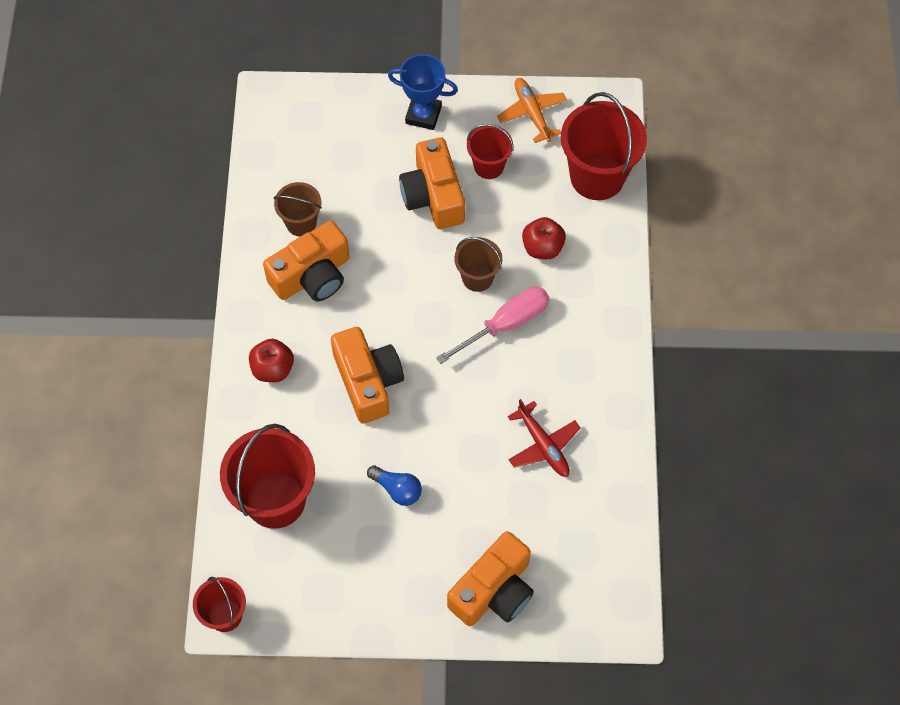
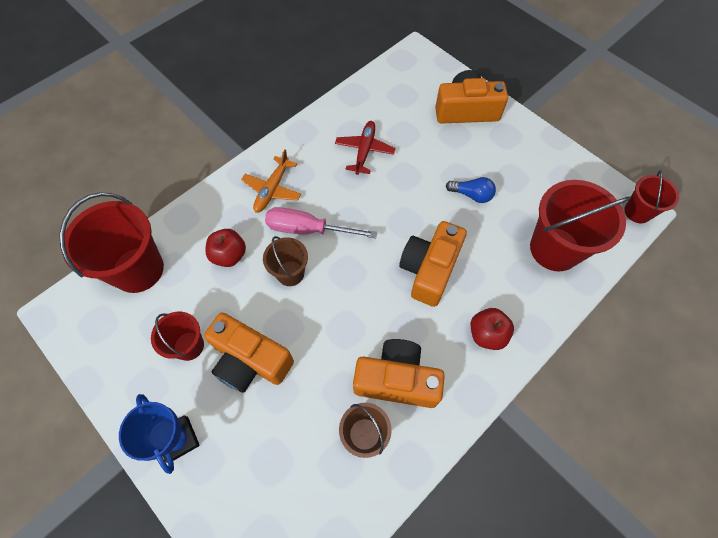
camera: 135 degrees left, 0 degrees up
(397, 489) = (471, 195): blue light bulb -> blue light bulb turned 120 degrees clockwise
(433, 195) = (250, 360): orange camera -> orange camera turned 90 degrees clockwise
(532, 113) = (111, 358): orange plane -> orange plane (272, 189)

